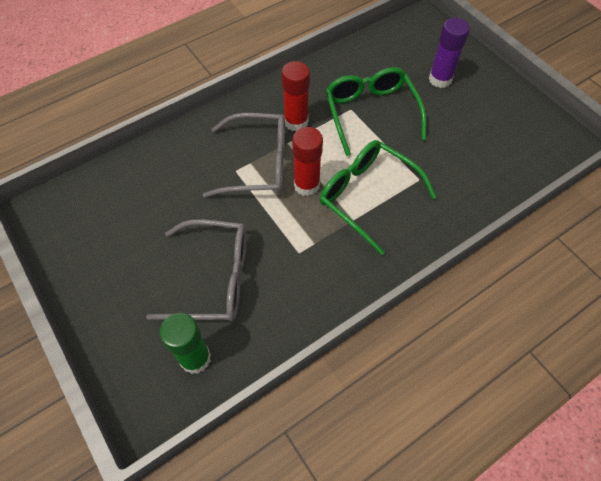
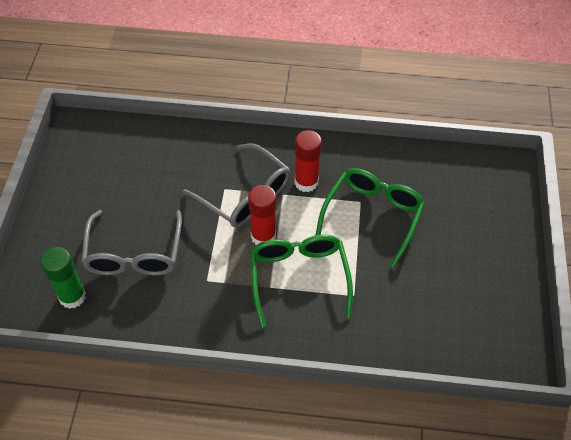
camera: 40 degrees right, 5 degrees down
(214, 278) = (134, 254): grey glasses -> grey glasses turned 45 degrees clockwise
(440, 79) = (464, 228): purple glue stick -> none

